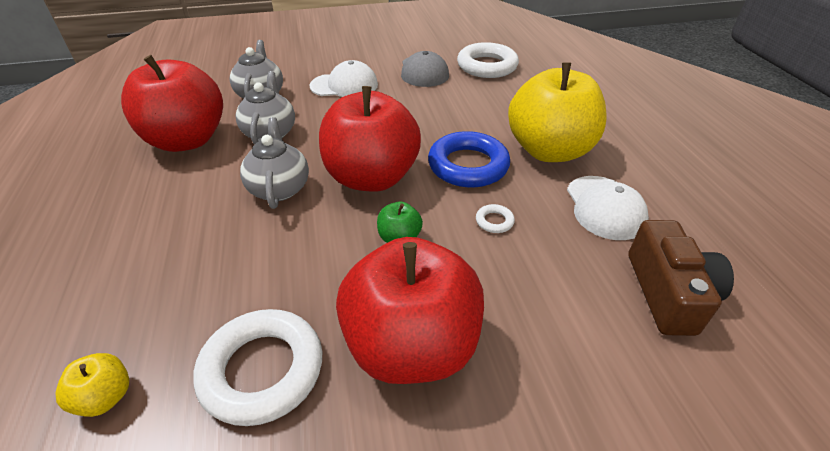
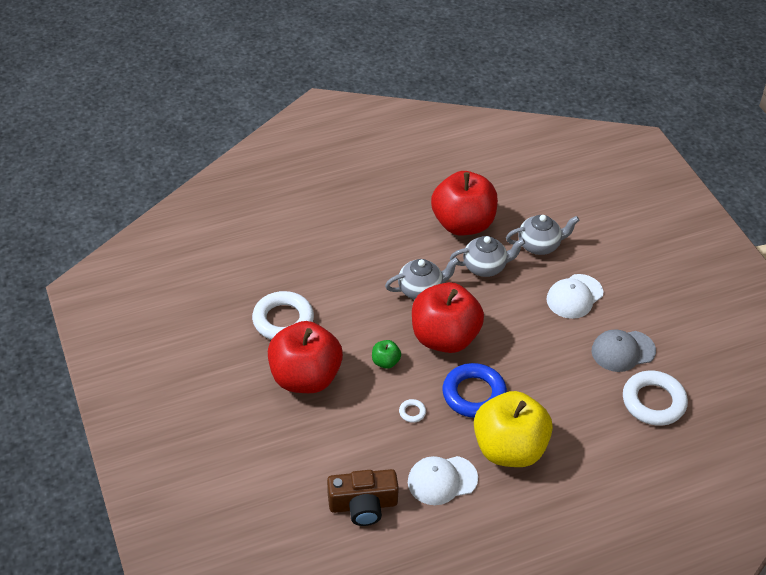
camera: 80 degrees right, 5 degrees up
(105, 397) = (262, 269): yellow apple -> none
(344, 85) = (574, 296): white cap -> white cap turned 60 degrees clockwise

